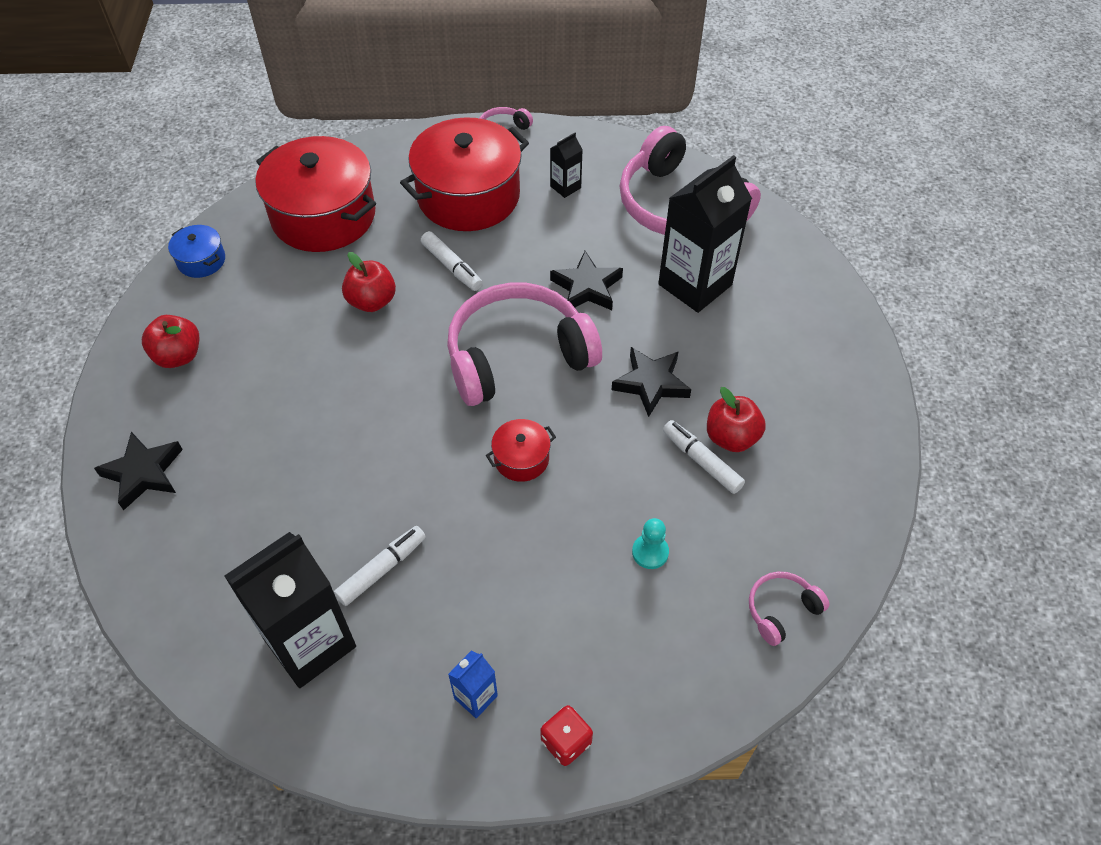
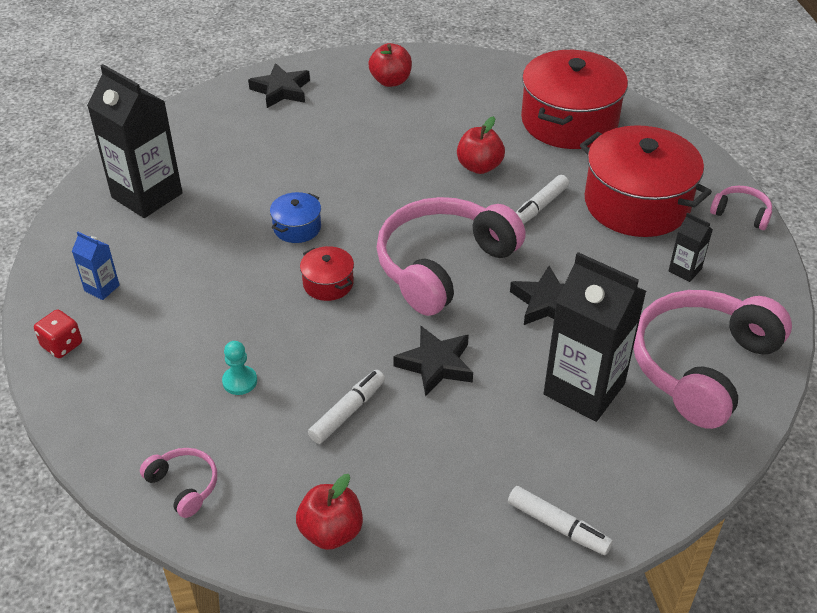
camera: 80 degrees right, 10 degrees down
(201, 260) = (491, 70): blue pot -> blue pot (297, 227)
(381, 569) = (210, 220): white marker -> white marker (557, 526)
(518, 356) = (443, 265): pink headphones -> pink headphones turned 105 degrees counterclockwise
(731, 437) = (382, 434): red apple -> red apple (331, 531)

